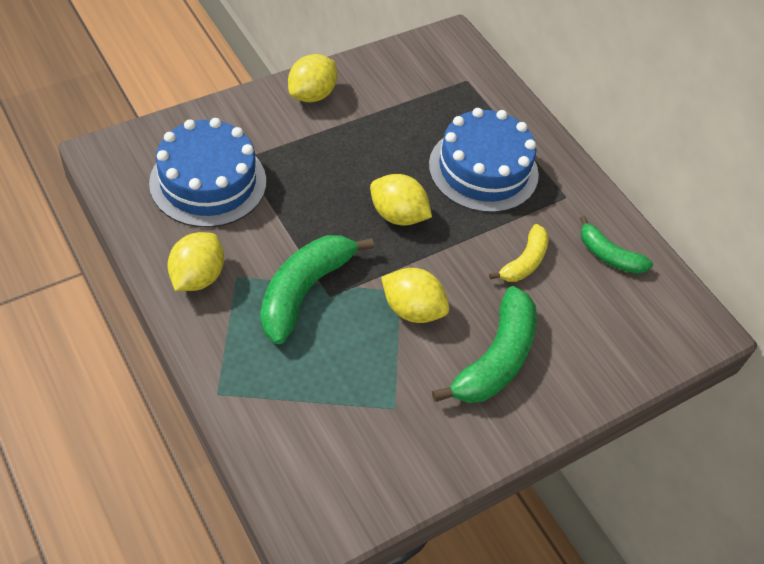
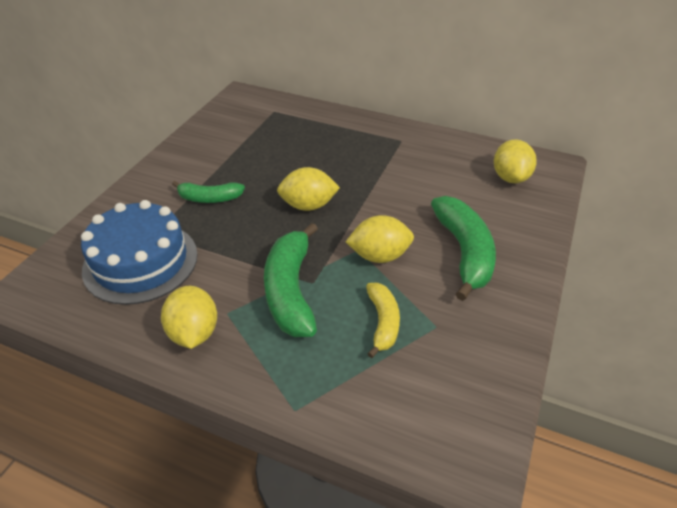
camera: 30 degrees left, 10 degrees down
(312, 95) = (173, 167): yellow lemon -> yellow lemon (510, 177)
(483, 169) = (336, 152): blue cake -> none
(524, 262) = (417, 187): yellow banana -> yellow banana (383, 322)
(609, 256) = (460, 157): green banana -> green banana (209, 198)

